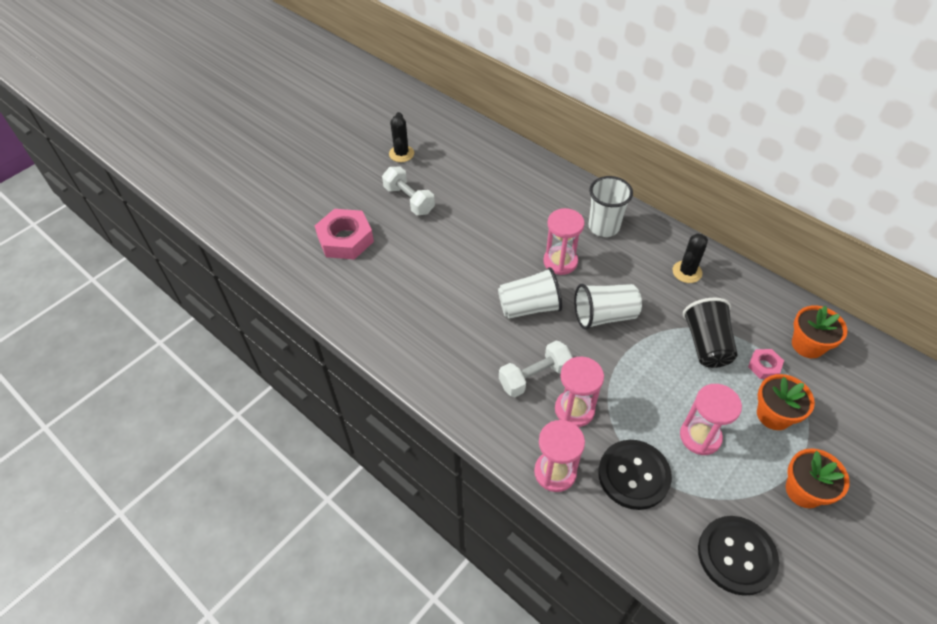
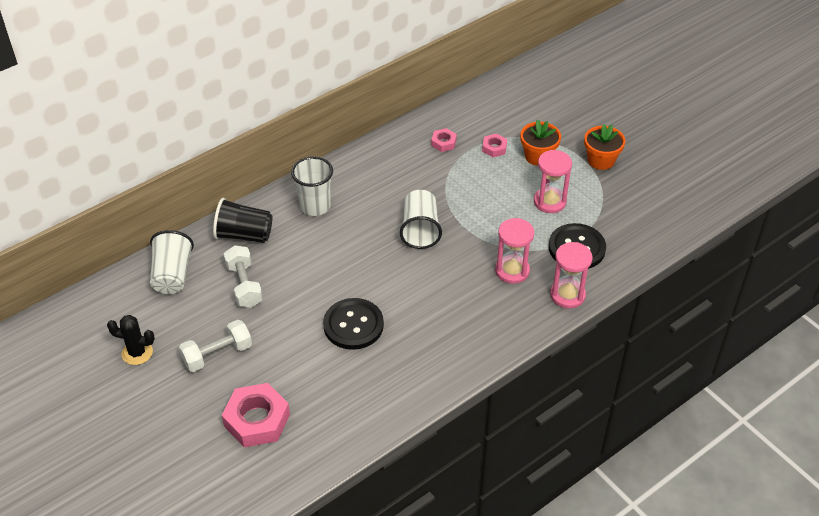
camera: 80 degrees left, 5 degrees down
(529, 307) = (396, 279): white cup -> white cup (172, 275)
(534, 377) = (474, 290): white dumbbell -> white dumbbell (244, 285)
(560, 262) = (348, 246): pink hourglass -> none
(687, 272) = (387, 165): black cactus -> none
(706, 344) = (466, 174): black cup -> black cup (244, 235)
(736, 556) = (645, 209): black button -> black button (353, 325)
(747, 315) = (443, 142): none -> pink nut
(808, 345) = (480, 118): orange flower pot -> none

